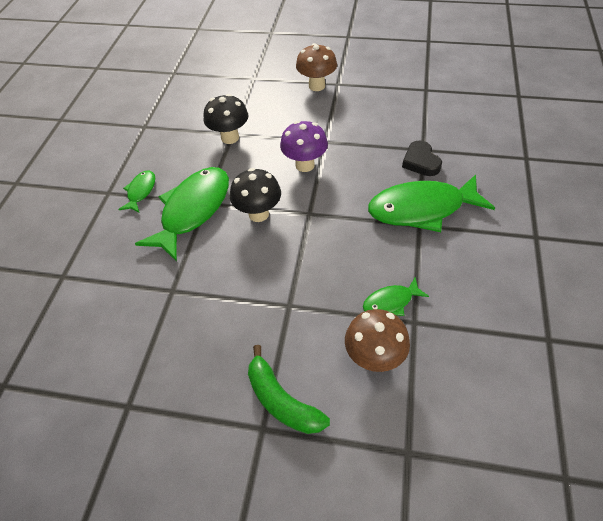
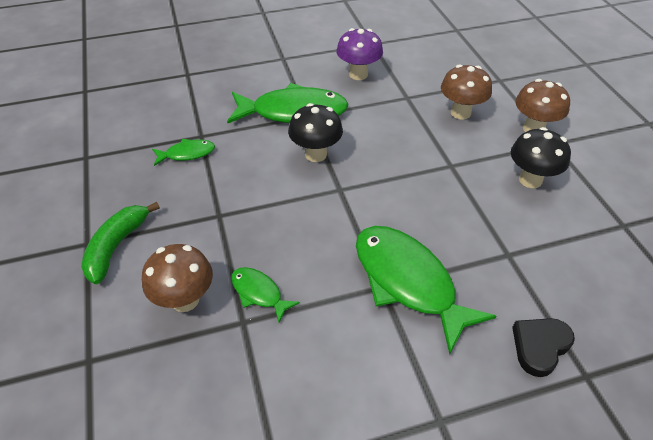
camera: 60 degrees right, 5 degrees down
(141, 191) = (295, 74): green fish -> green fish (187, 154)
(230, 137) = (400, 98): black mushroom -> black mushroom (530, 180)
(273, 113) = (460, 113): none -> brown mushroom
(305, 165) = (403, 162): purple mushroom -> purple mushroom (358, 74)
(421, 162) = (485, 258): black heart -> black heart (539, 346)

